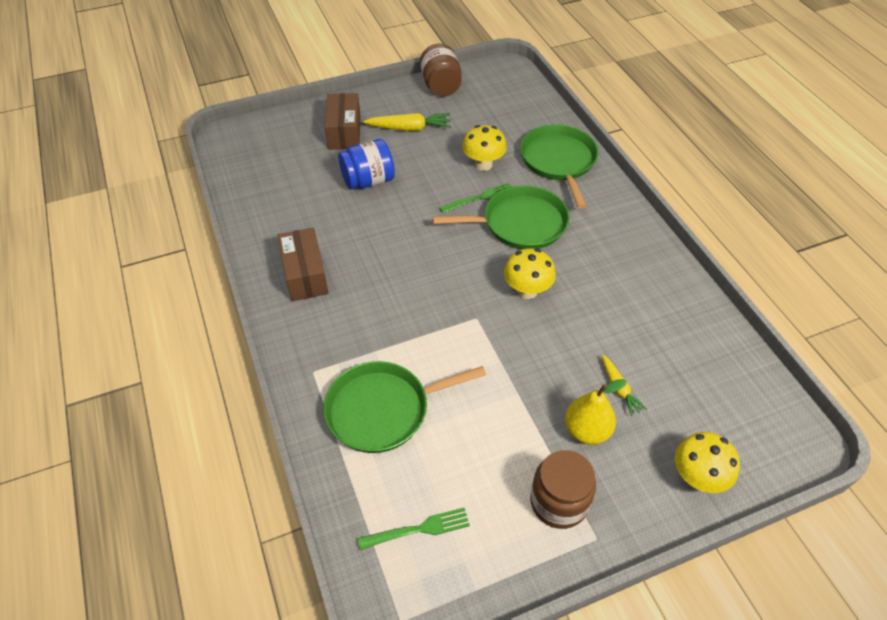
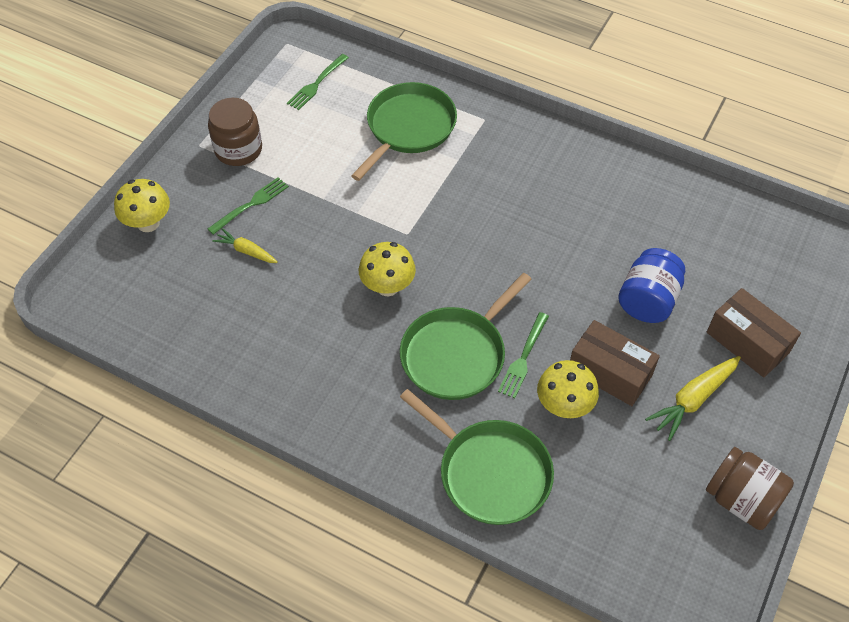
camera: 140 degrees right, 5 degrees up
(305, 275) = (581, 177): brown box -> brown box (610, 372)
(587, 430) = (251, 204): yellow pear -> green fork

